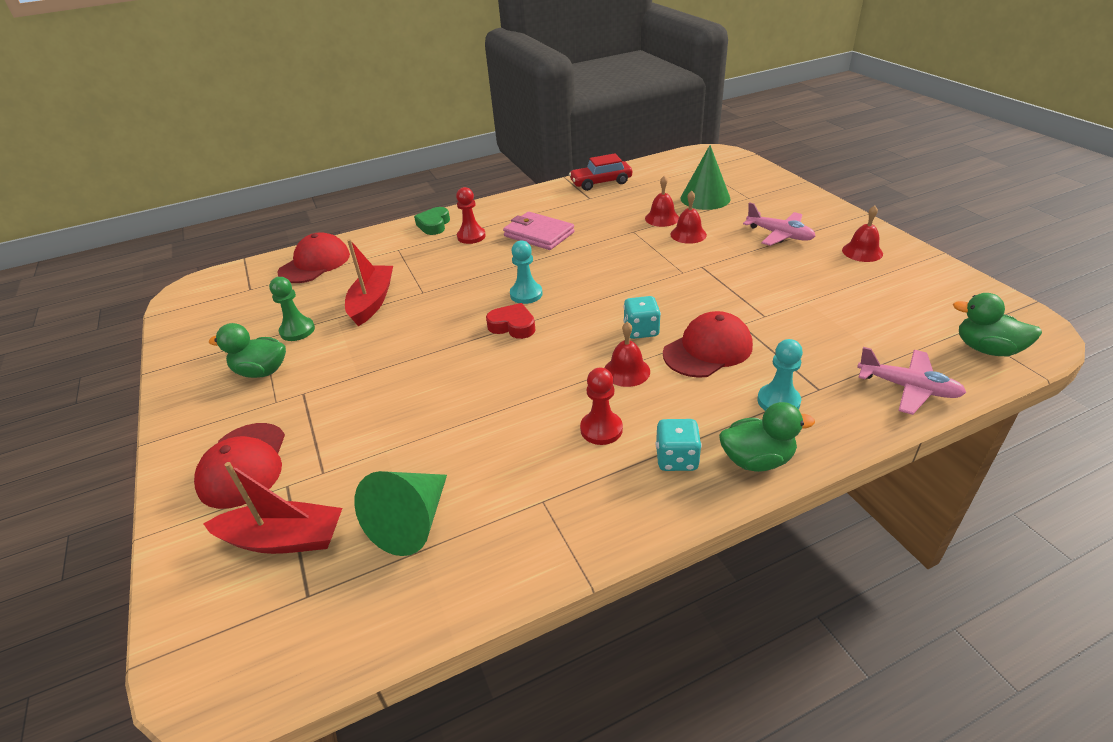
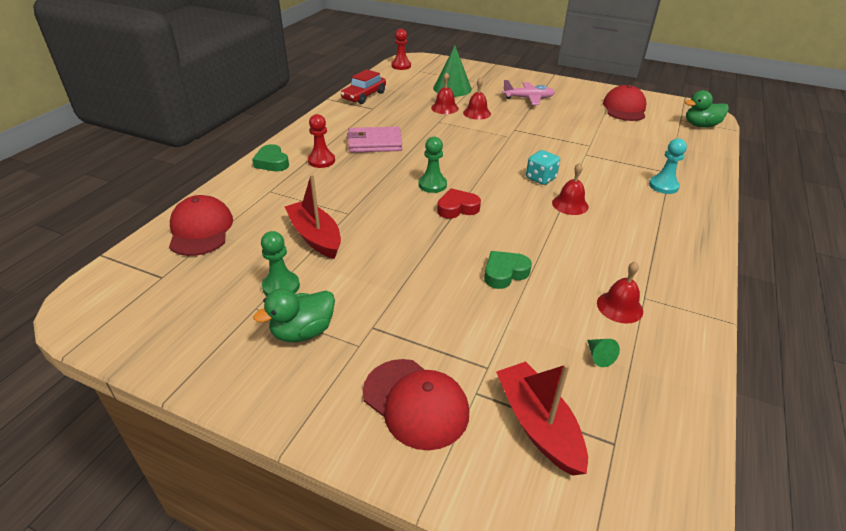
camera: 45 degrees left, 0 degrees up
(284, 539) = (538, 425): red boat -> red boat turned 75 degrees counterclockwise
(411, 523) = (599, 356): green cone -> green cone, size x0.40
(457, 405) = (504, 273): none -> green heart
(526, 294) = (432, 185): turquoise pawn -> green pawn
(601, 429) = (609, 242): red pawn -> red pawn (401, 66)
(676, 459) = (668, 238): turquoise dice -> none
(708, 349) = (591, 174): red cap -> red cap (624, 108)
(757, 460) = (699, 219): green duck -> none
(862, 252) = (582, 95): red bell -> red bell (619, 307)
(908, 388) = (700, 155): pink plane -> none

